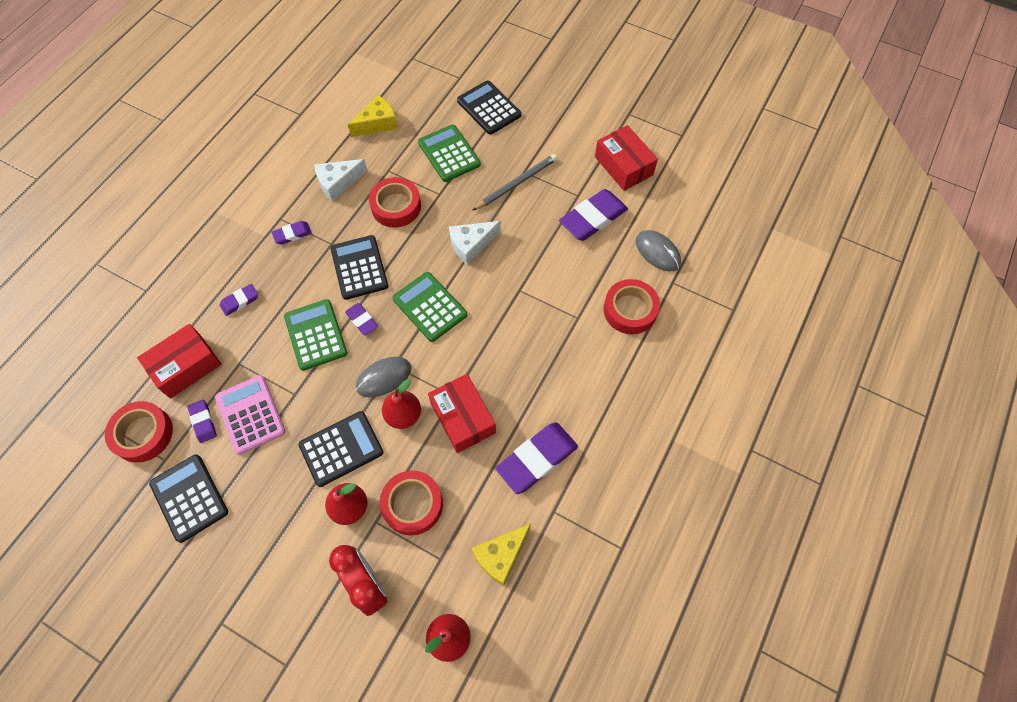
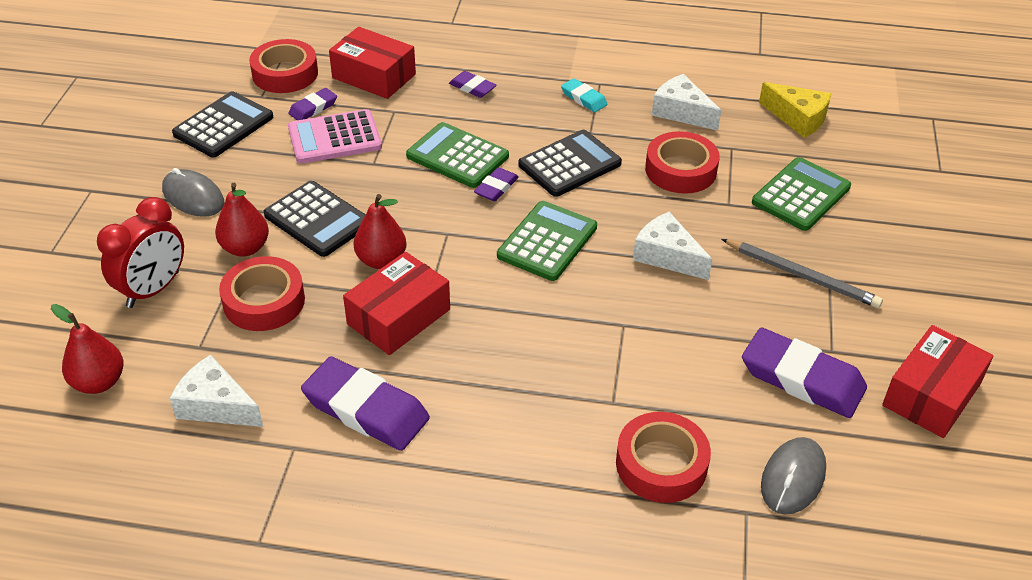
camera: 70 degrees right, 20 degrees down
(250, 414) = (334, 138): pink calculator -> pink calculator turned 150 degrees counterclockwise
(292, 234) = (584, 98): purple eraser -> turquoise eraser
(316, 335) = (457, 156): green calculator -> green calculator turned 105 degrees counterclockwise
(383, 378) = (425, 228): grey mouse -> grey mouse (193, 196)
(489, 108) = (912, 213): black calculator -> none
(501, 556) = (216, 405): yellow cheese -> white cheese

